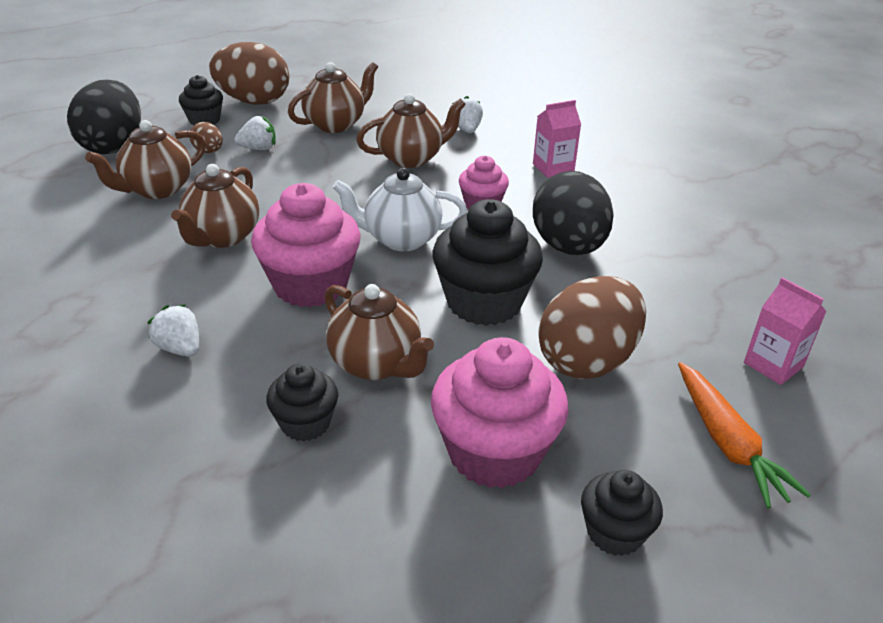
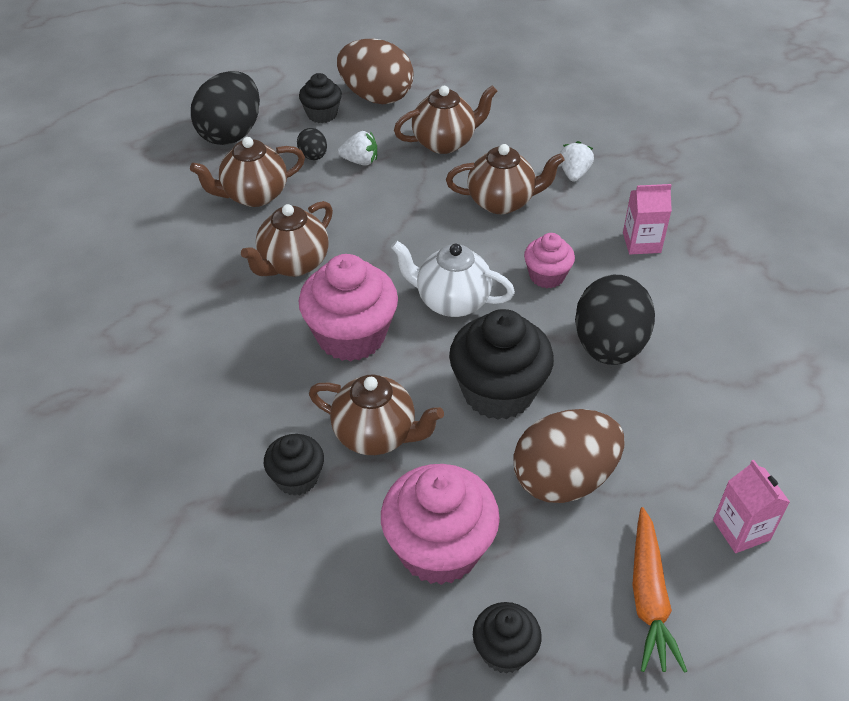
camera: 20 degrees right, 10 degrees up
(180, 348) = (222, 378): white strawberry -> none
(208, 151) = (313, 156): brown egg -> black egg
(376, 364) = (376, 435): brown teapot -> brown teapot turned 45 degrees counterclockwise

